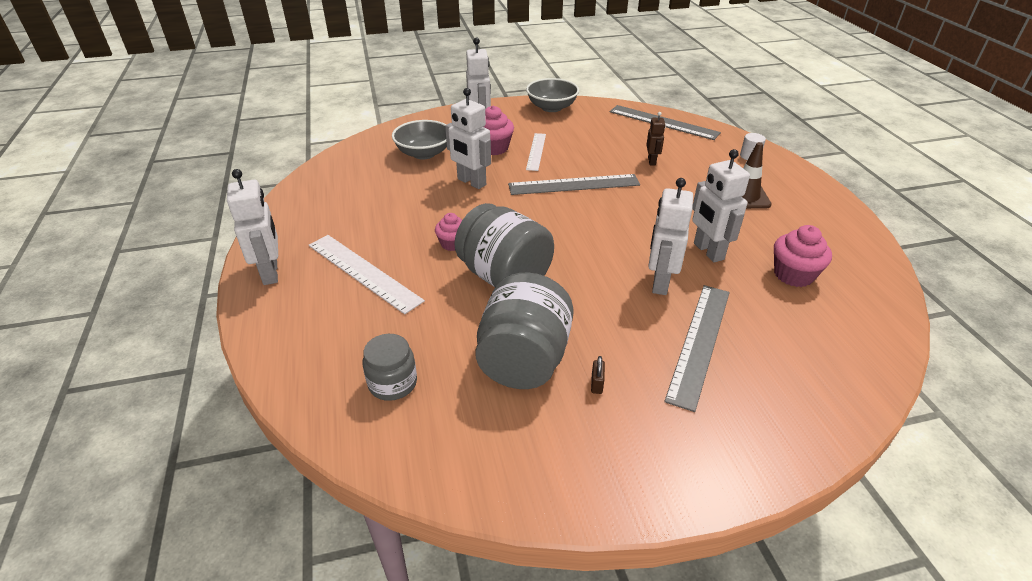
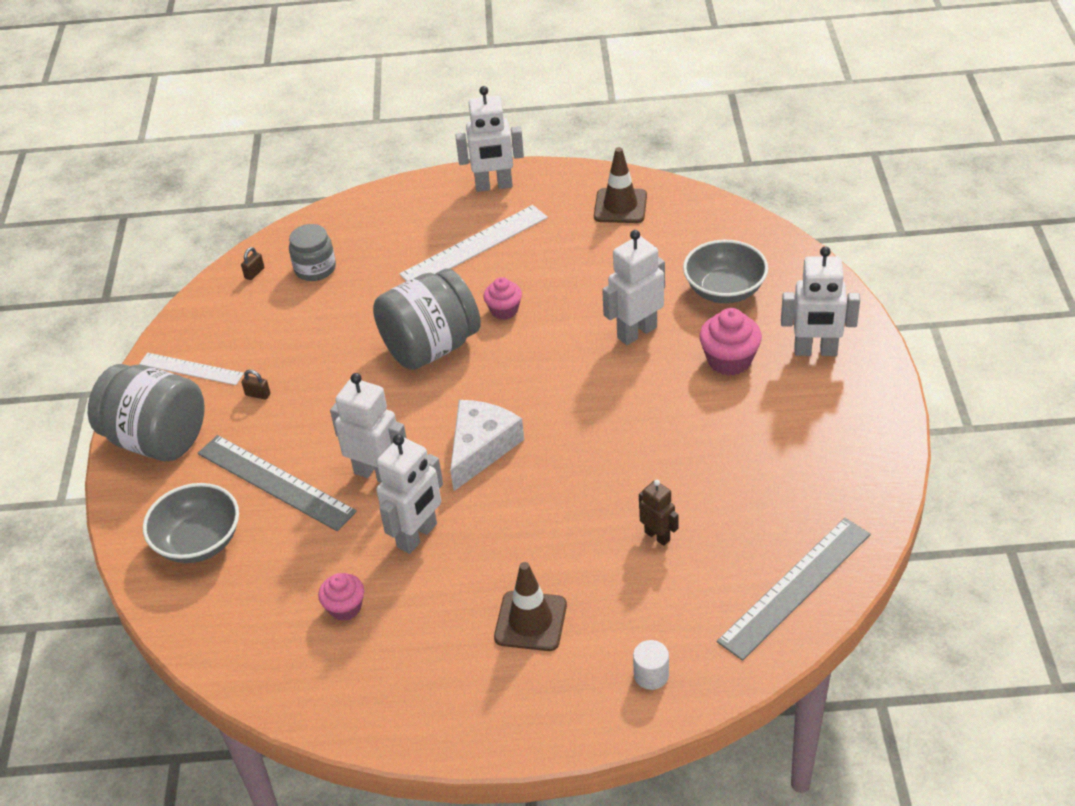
camera: 105 degrees right, 5 degrees up
(319, 201) = (620, 206): none -> brown traffic cone
(399, 441) = (254, 273): none -> brown padlock
(524, 360) = (307, 350): grey jar -> grey jar (157, 439)
(536, 151) = (712, 405): white ruler -> white ruler (191, 369)
(551, 107) = (869, 443): grey bowl -> grey bowl (198, 541)
(574, 185) = (608, 433): grey ruler -> none
(609, 235) = (481, 448): none -> white cheese
(652, 161) = (657, 536): brown robot -> brown robot turned 150 degrees counterclockwise
(708, 251) = (417, 536): white robot -> white robot turned 135 degrees clockwise
(793, 275) = (345, 607): pink cupcake -> pink cupcake, size x0.66

